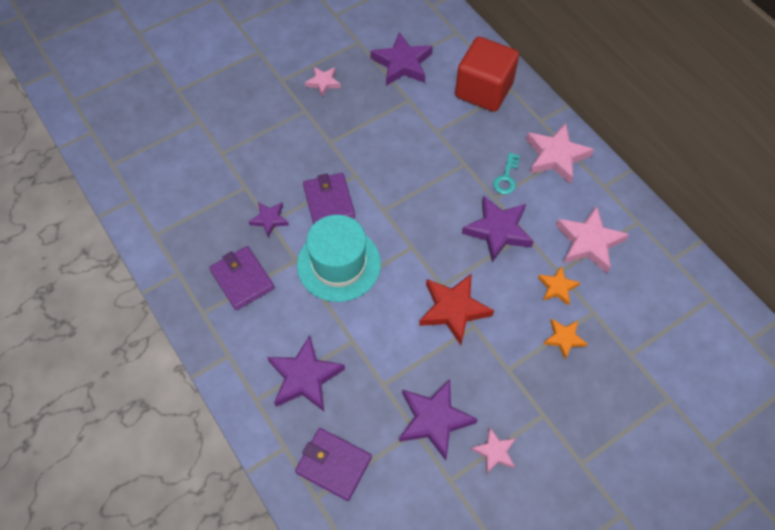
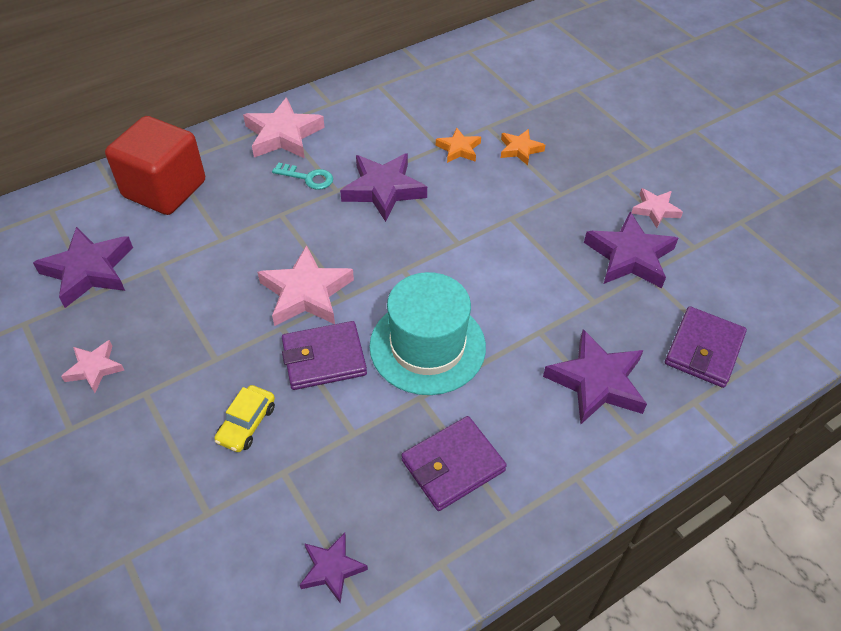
camera: 90 degrees left, 10 degrees down
(269, 220) = (349, 434): purple star -> purple star (332, 569)
(280, 164) = (247, 424): none -> yellow car
(453, 309) = (490, 234): red star -> none
(589, 242) = (402, 121): pink star -> pink star (306, 293)

